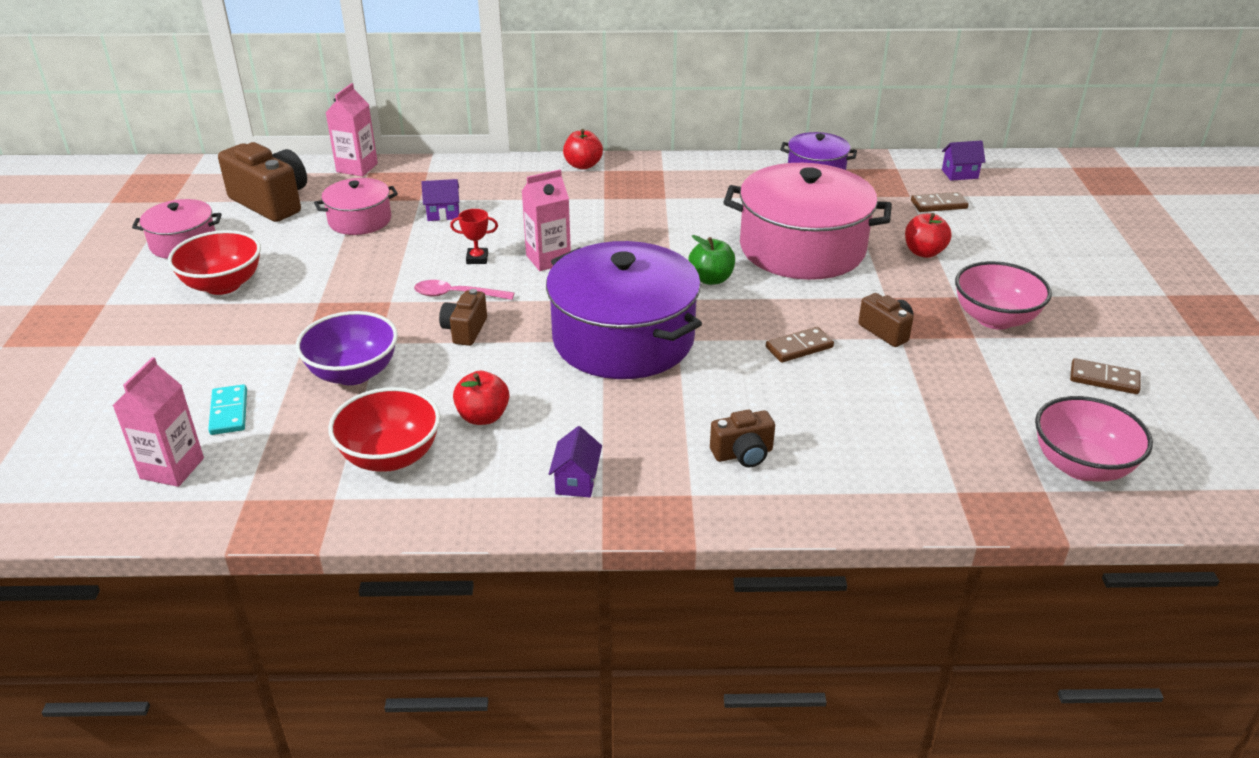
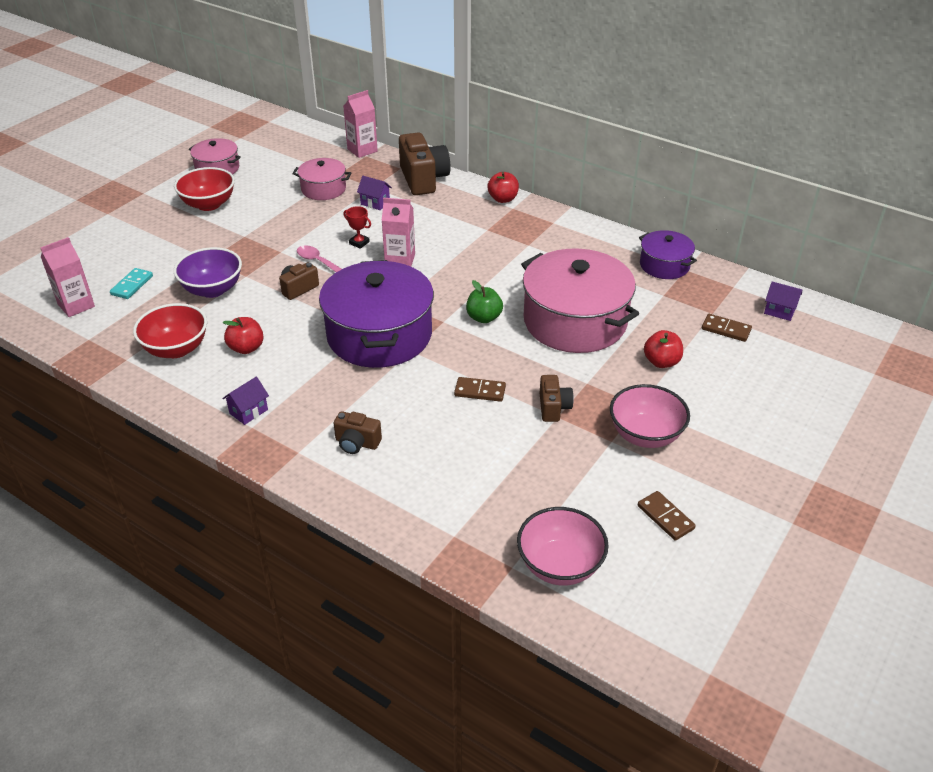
camera: 35 degrees right, 5 degrees up
(271, 202) = (290, 158): brown camera -> brown camera (423, 179)

